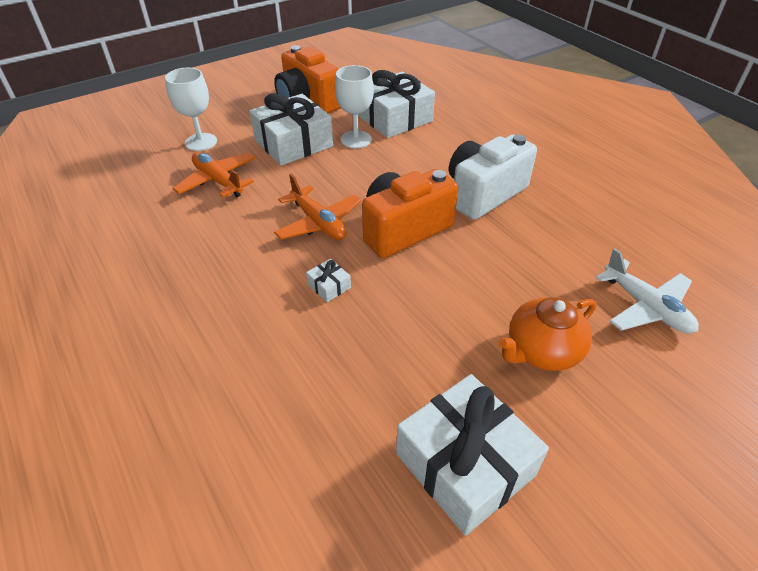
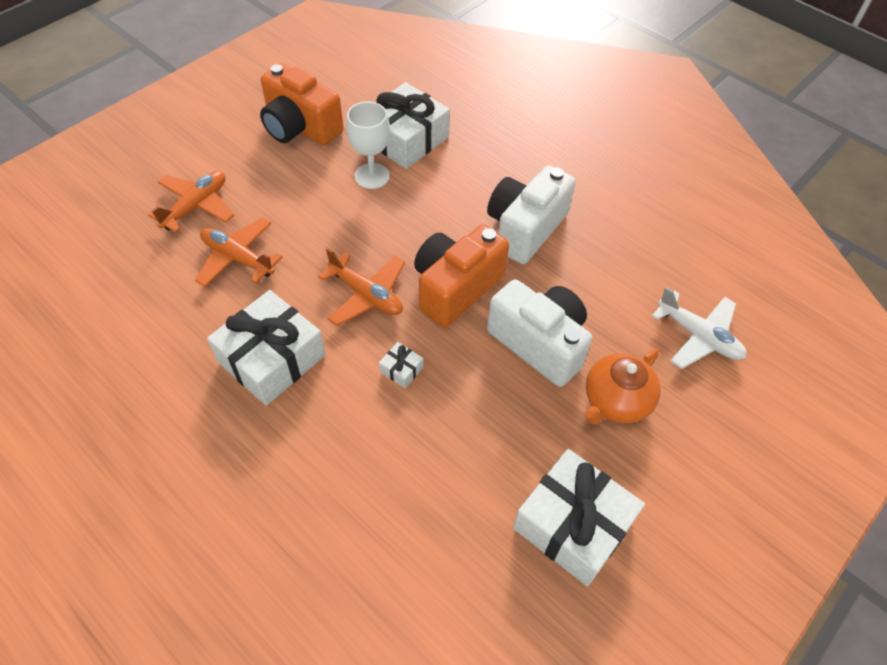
camera: 15 degrees left, 10 degrees up
(201, 142) = (196, 206): white goblet -> orange plane
(293, 143) = (304, 192): white gift -> white gift (272, 358)
(473, 286) = (539, 343): none -> white camera

